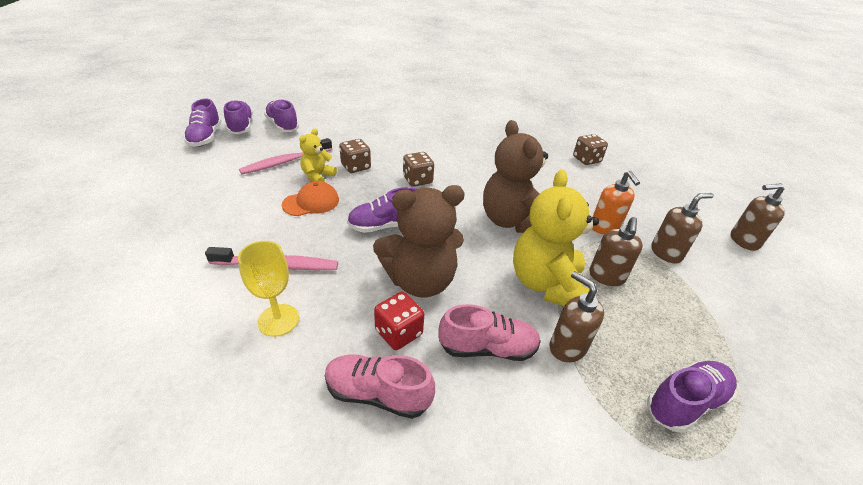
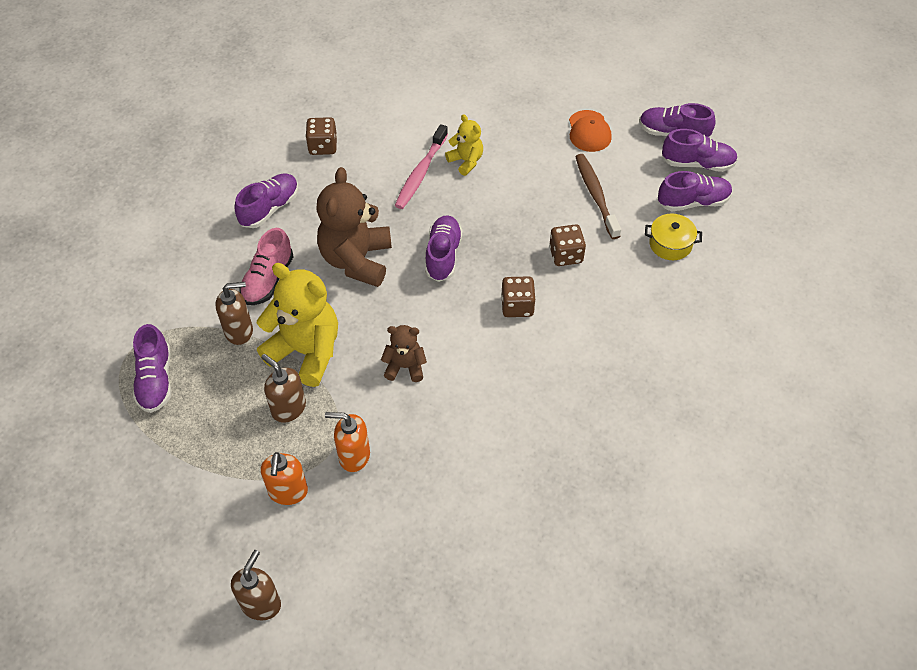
camera: 115 degrees right, 15 degrees up
(278, 320) = (360, 168): yellow goblet -> none
(286, 162) = (595, 195): pink toothbrush -> brown toothbrush
(311, 202) = (506, 206): orange cap -> orange cap (589, 131)
(318, 176) = (554, 218): yellow teddy bear -> yellow teddy bear (466, 161)
(327, 130) = (670, 244): none -> yellow pot
(378, 394) = (270, 208): pink shoe -> purple shoe
(399, 332) = (311, 231): red dice -> none
(511, 221) = (405, 367): brown teddy bear -> brown teddy bear, size x0.52
(586, 159) = (502, 535): brown dice -> brown dice (323, 146)
(666, 253) = (288, 492): brown soap dispenser -> orange soap dispenser

